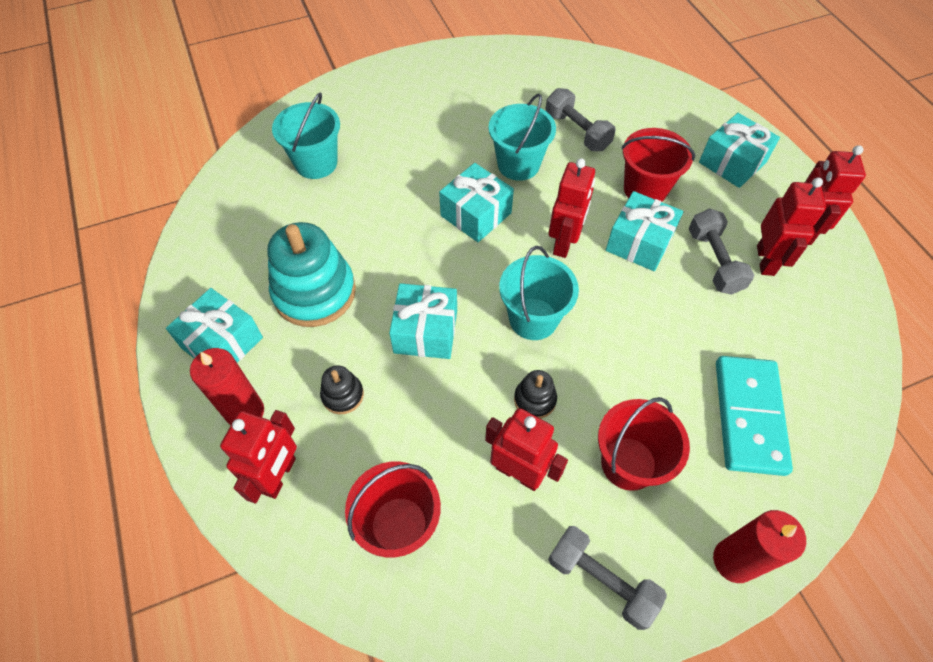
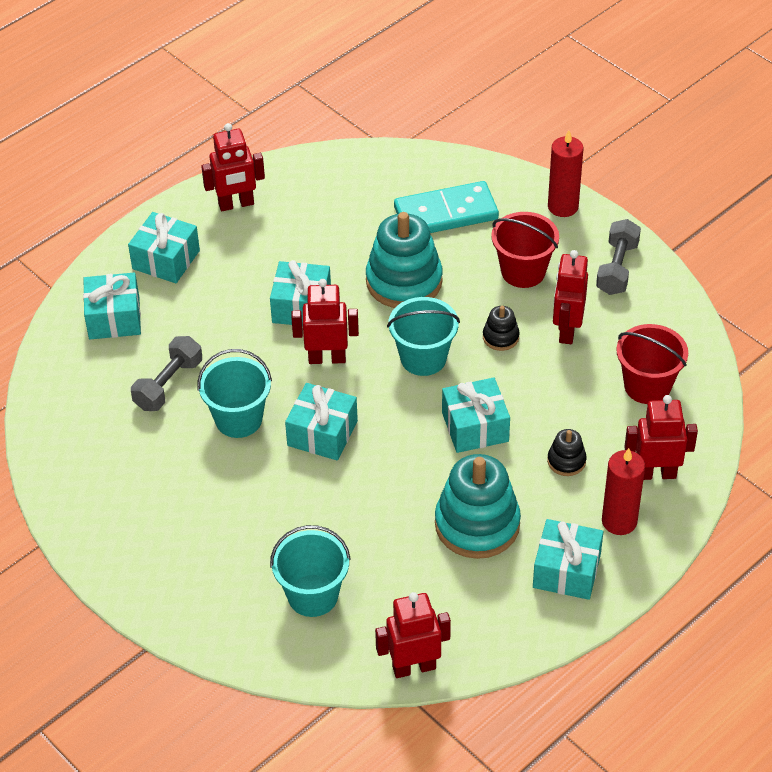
camera: 110 degrees left, 10 degrees down
(645, 189) = (231, 315): red bucket -> none
(648, 338) = (404, 281): none -> turquoise stacking toy
(667, 115) = (114, 318): none -> turquoise gift
(714, 261) = (300, 254): grey dumbbell -> none
(766, 260) = (283, 222): red robot -> red robot (414, 667)

